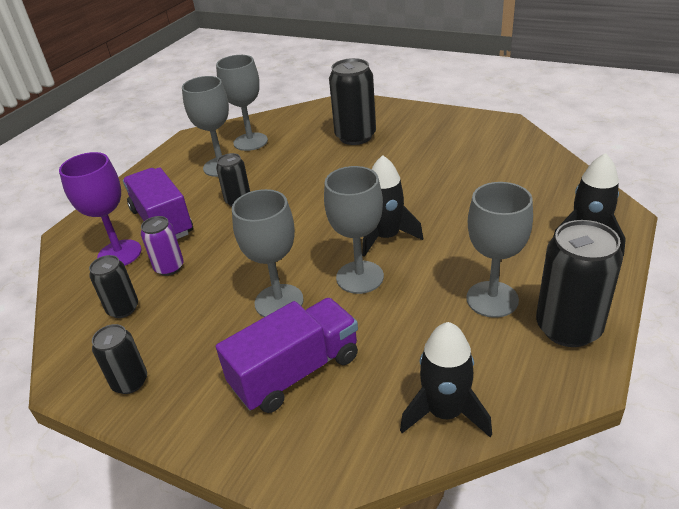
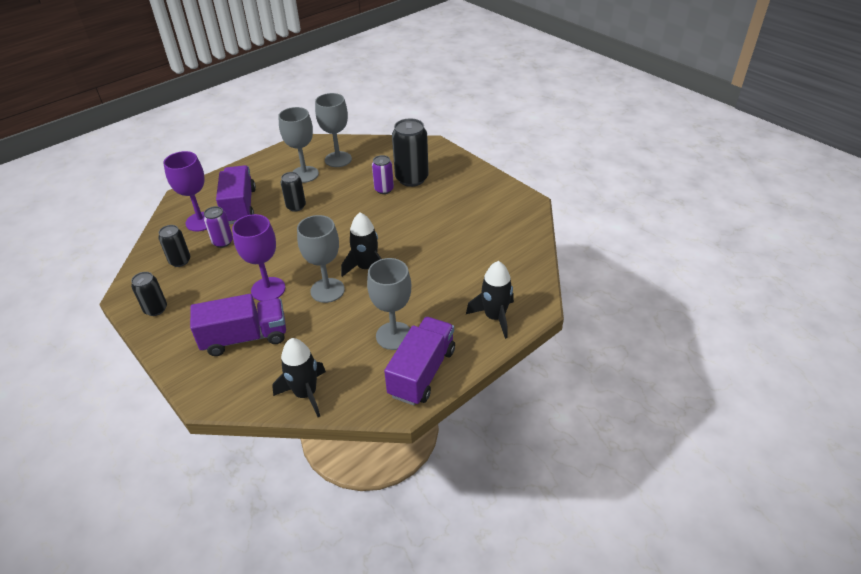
camera: 20 degrees right, 5 degrees up
(279, 301) = (268, 289): grey goblet -> purple goblet
(332, 155) = (384, 189): none -> purple can
(568, 328) = (422, 372): black can -> purple truck

